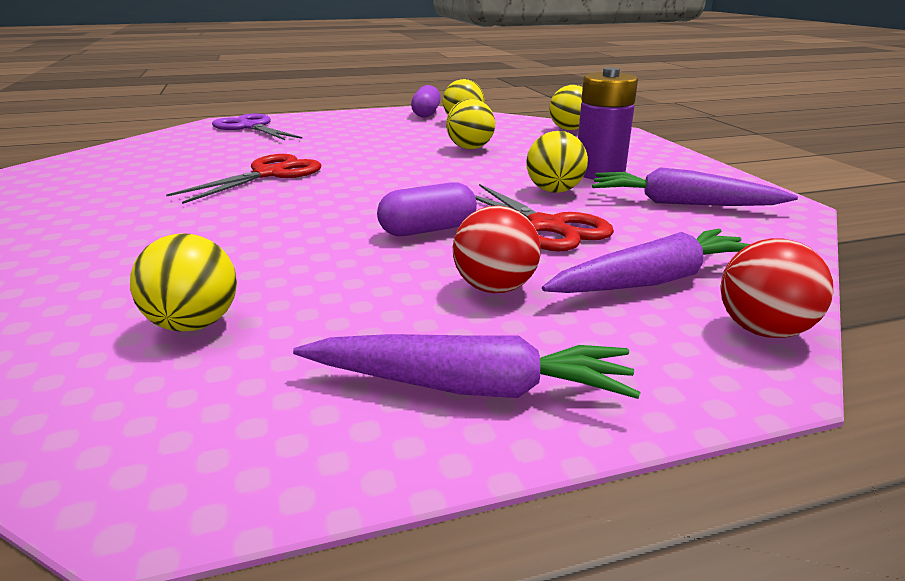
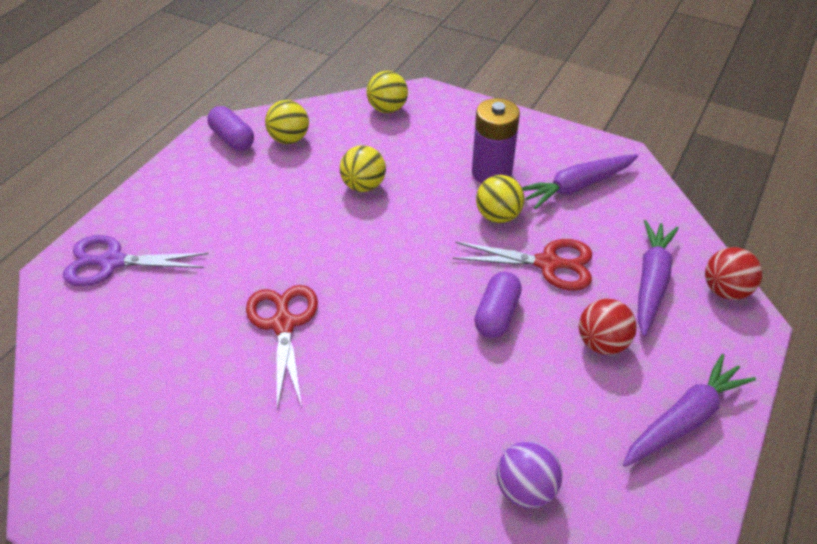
camera: 45 degrees left, 20 degrees up
(194, 324) = (525, 489): yellow ball -> purple ball

